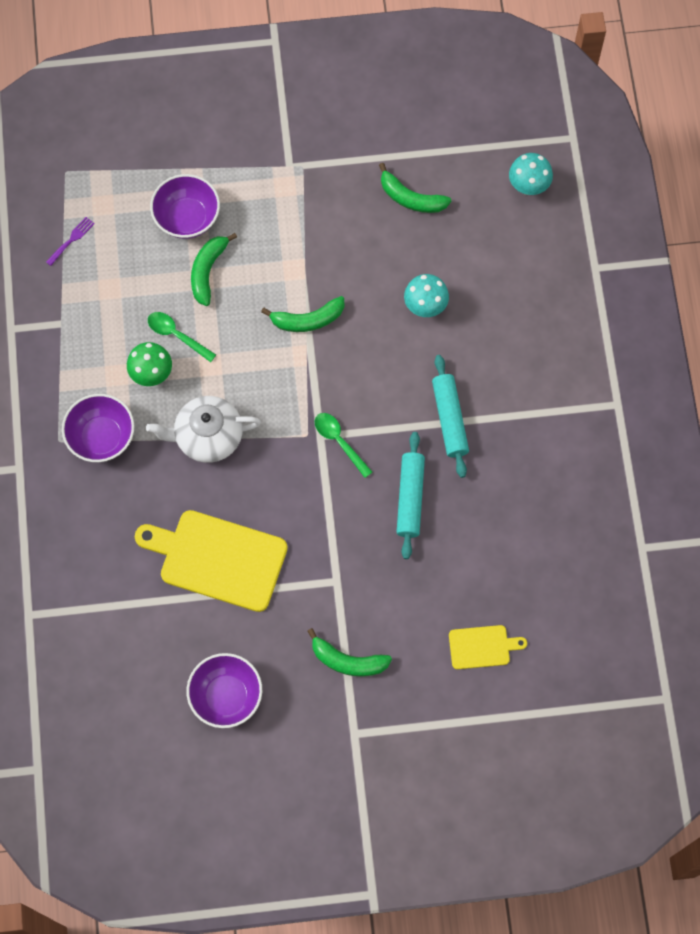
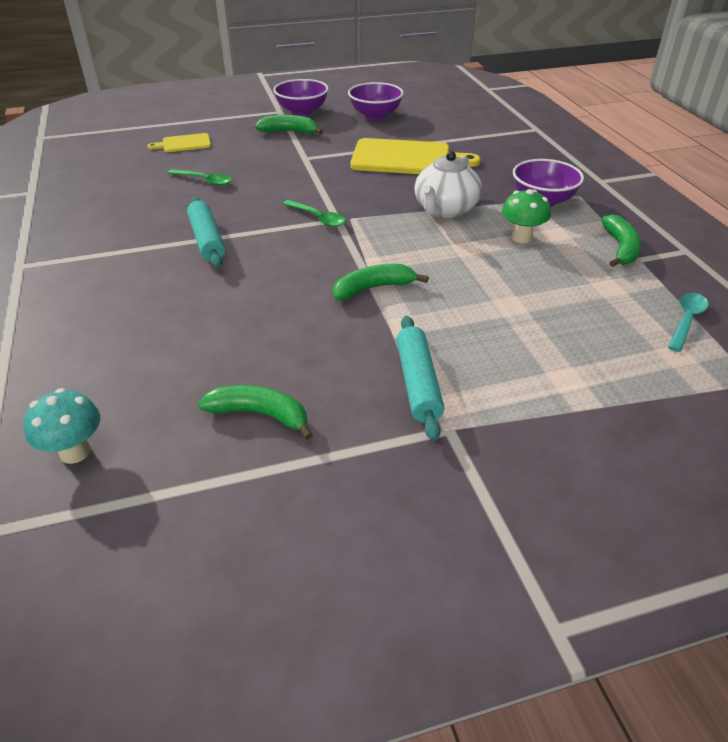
camera: 170 degrees right, 30 degrees down
(71, 239) = (686, 320): purple fork -> turquoise spoon
(176, 335) = (512, 263): green spoon -> green spoon (205, 181)
(187, 218) = (561, 356): purple bowl -> purple bowl (302, 111)
(208, 271) = (507, 313): green banana -> green banana (620, 248)
(208, 436) = (445, 209): white teapot -> white teapot turned 135 degrees clockwise
(410, 498) = (245, 196): turquoise rolling pin -> turquoise rolling pin (417, 383)
(425, 306) = (235, 313): turquoise mushroom -> none

